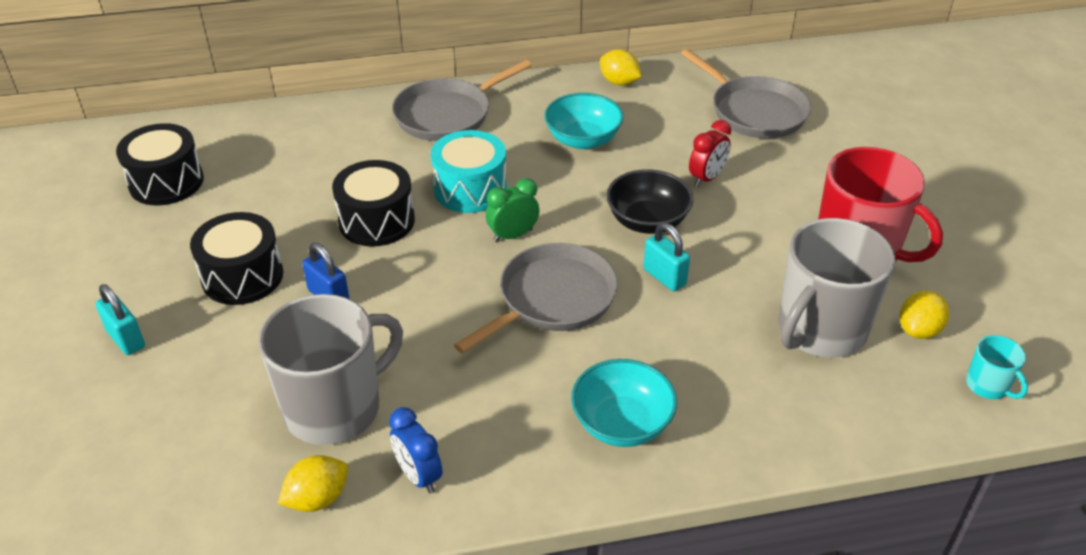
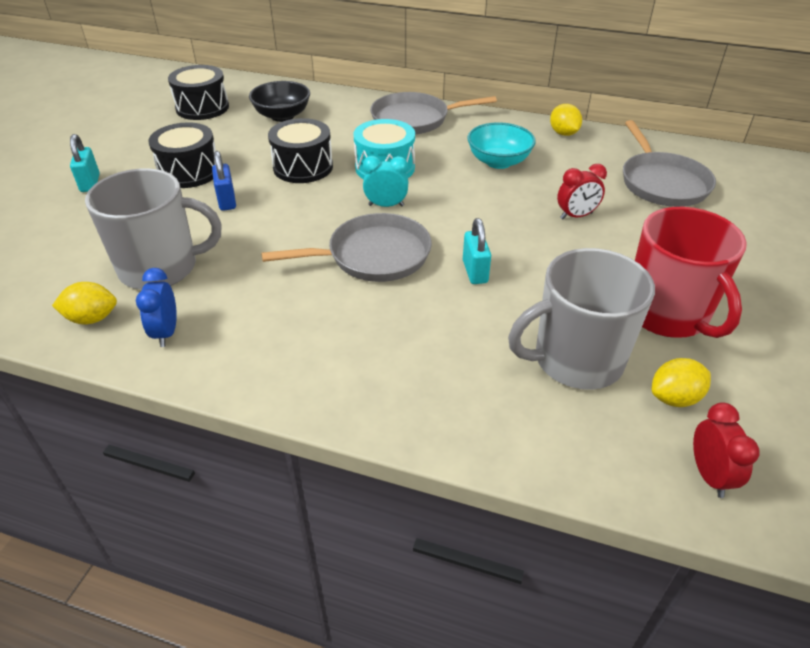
camera: 30 degrees right, 0 degrees up
(513, 235) = (386, 205): green clock -> turquoise clock
(622, 424) = (341, 360): turquoise bowl -> none
(647, 221) = (498, 229): black bowl -> black bowl (282, 116)
(988, 385) = (709, 475): turquoise mug -> red clock

